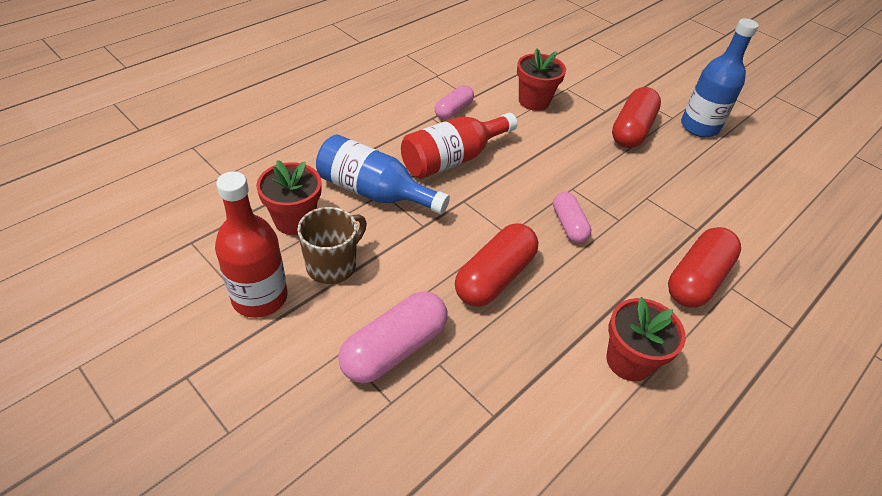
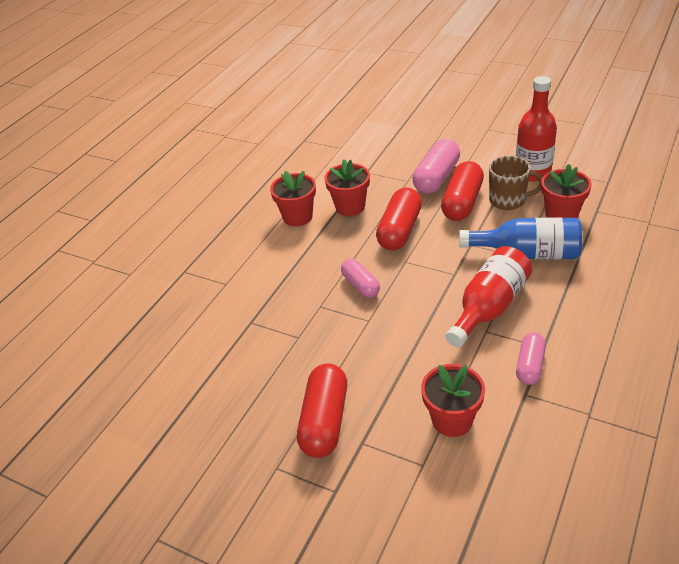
camera: 170 degrees right, 5 degrees down
(333, 265) = (508, 200): brown mug -> brown mug turned 105 degrees counterclockwise
(546, 347) = (350, 207): none -> red flower pot
(697, 279) = (252, 280): red capsule -> red capsule (462, 202)
(699, 127) = (242, 463): blue bottle -> none

